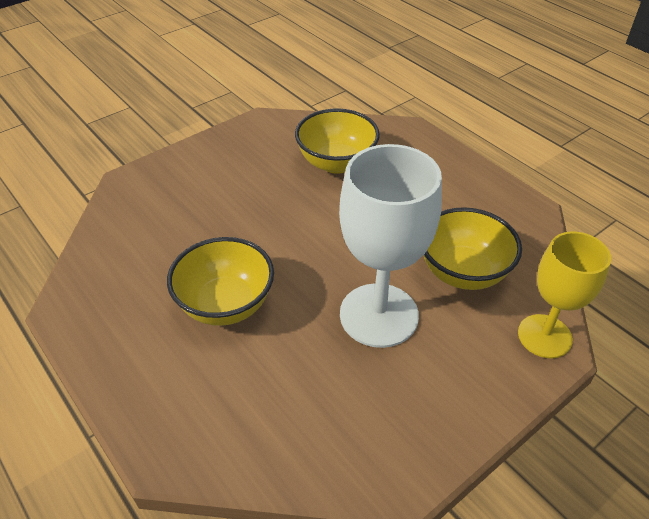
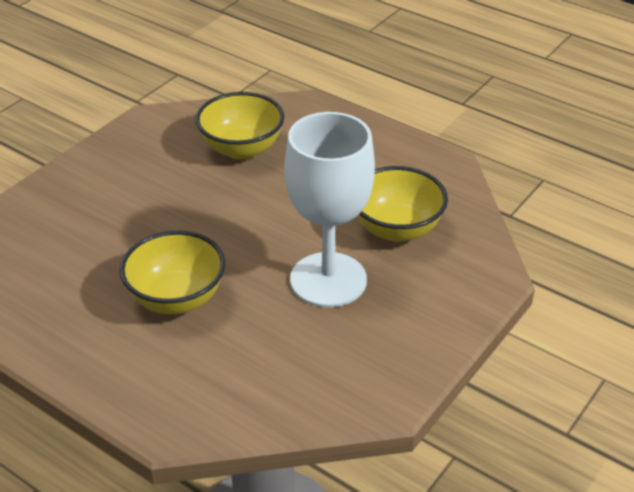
camera: 15 degrees left, 5 degrees down
(544, 336) = (483, 269): yellow goblet -> none

